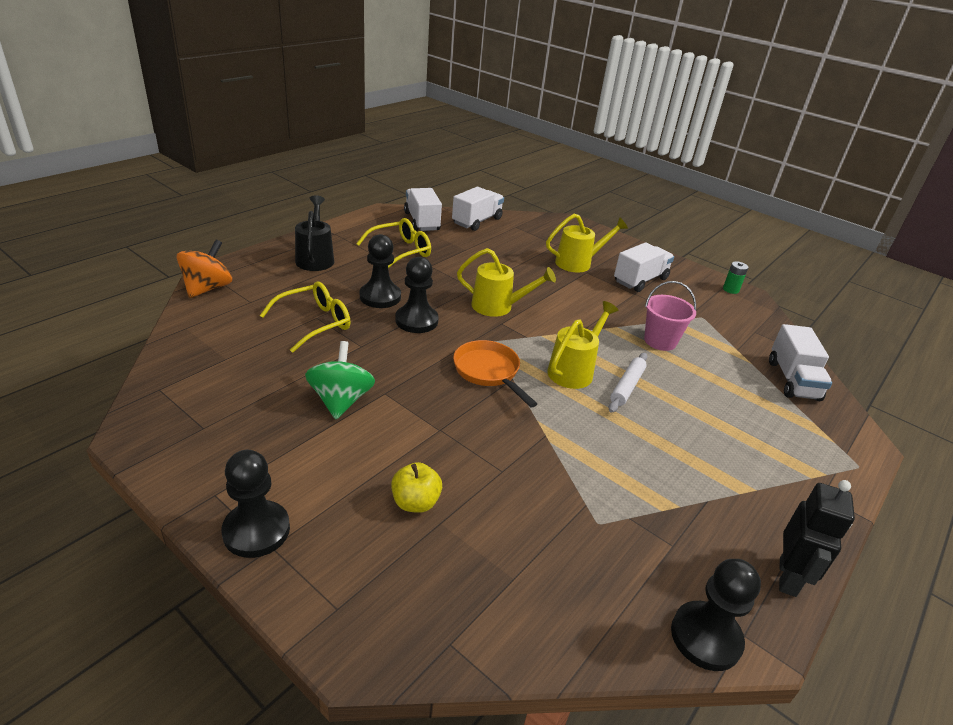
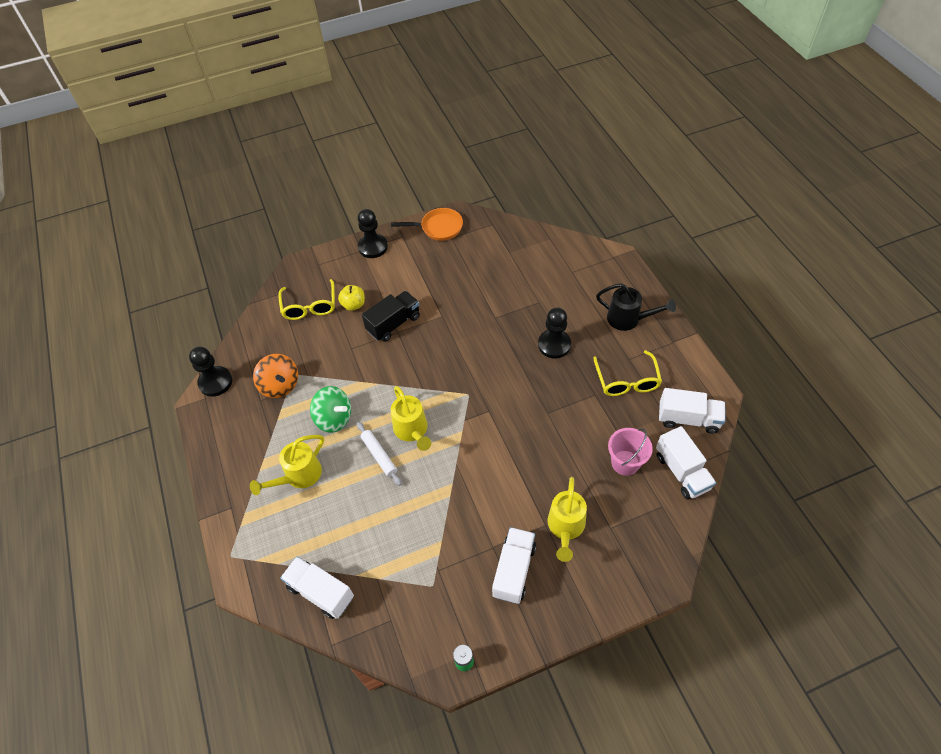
camera: 125 degrees right, 20 degrees up
(207, 288) = (597, 253): orange spinning top -> orange spinning top (280, 385)
(315, 323) = (532, 299): yellow glasses -> yellow glasses (309, 306)
(341, 400) = (445, 294): green spinning top -> green spinning top (334, 418)
(416, 321) = (513, 357): black pawn -> none
(427, 438) = (393, 324): none -> black truck
(489, 372) = (435, 377): orange pan -> orange pan (438, 228)
(498, 307) = (512, 418): yellow watering can -> yellow watering can (299, 476)
(640, 280) = (514, 570): white truck -> white truck turned 150 degrees counterclockwise
(660, 341) = (416, 518): pink bucket -> pink bucket (625, 463)
(788, 577) = (209, 440): black robot -> none

